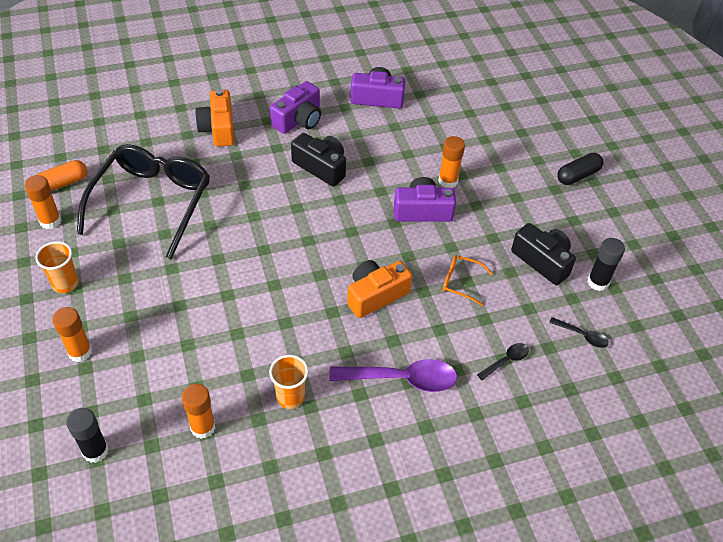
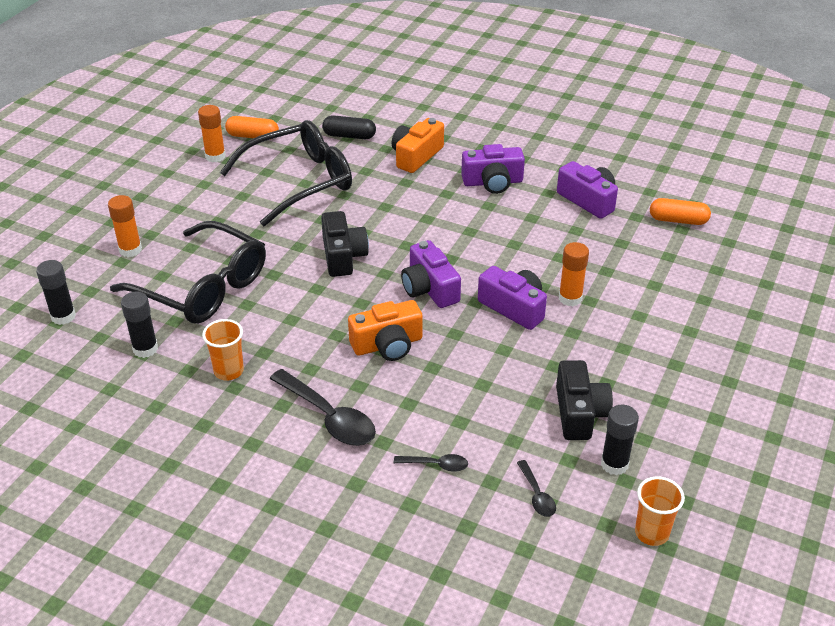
camera: 45 degrees right, 10 degrees down
(65, 284) = (175, 202): orange cup -> orange cup (651, 533)
(183, 343) = (202, 287): none -> black glasses
(203, 427) = (145, 349): orange glue stick -> black glue stick
(321, 167) = (466, 227): black camera -> black camera (343, 256)
(352, 232) = (429, 288): none -> purple camera
(375, 295) = (387, 345): orange camera -> orange camera turned 150 degrees clockwise
(402, 379) = (329, 417): purple spoon -> black spoon
(447, 82) = (678, 220): none -> orange capsule
(461, 282) = (476, 381): orange glasses -> none
(578, 175) = (717, 367): black capsule -> black capsule (349, 136)

